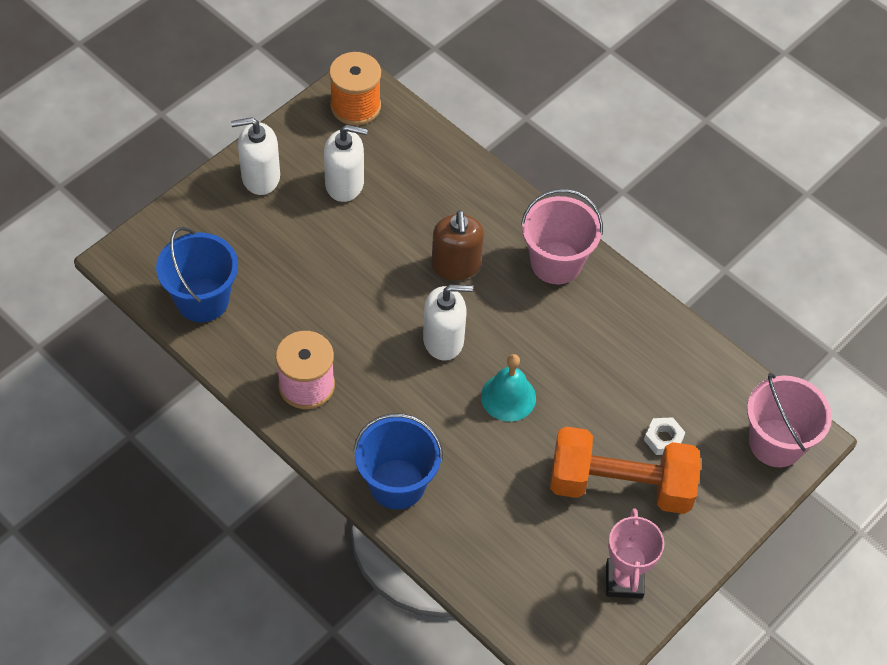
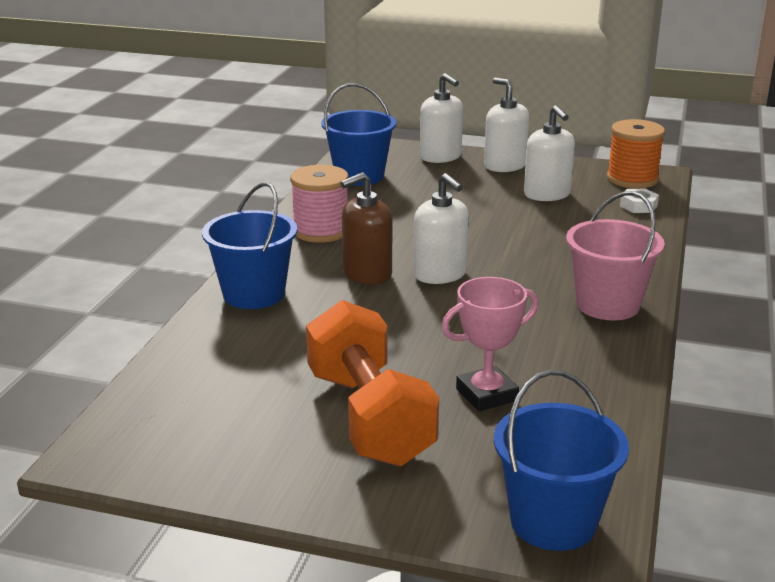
camera: 65 degrees right, 30 degrees down
(202, 213) = (440, 157): none -> white soap dispenser
(456, 265) = (532, 258): brown soap dispenser -> brown soap dispenser (367, 274)
(508, 397) = (412, 322): turquoise bell -> none
(624, 580) = (239, 455): pink trophy -> pink trophy (486, 395)
(663, 439) = (463, 430): white nut -> white nut (638, 206)
(776, 443) = (553, 521): pink bucket -> blue bucket

